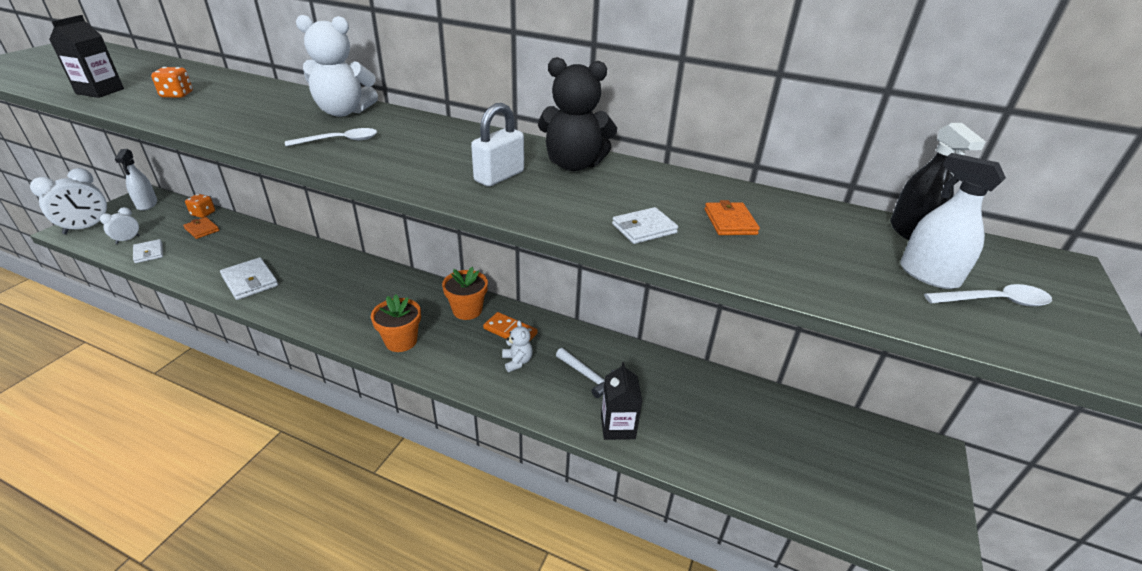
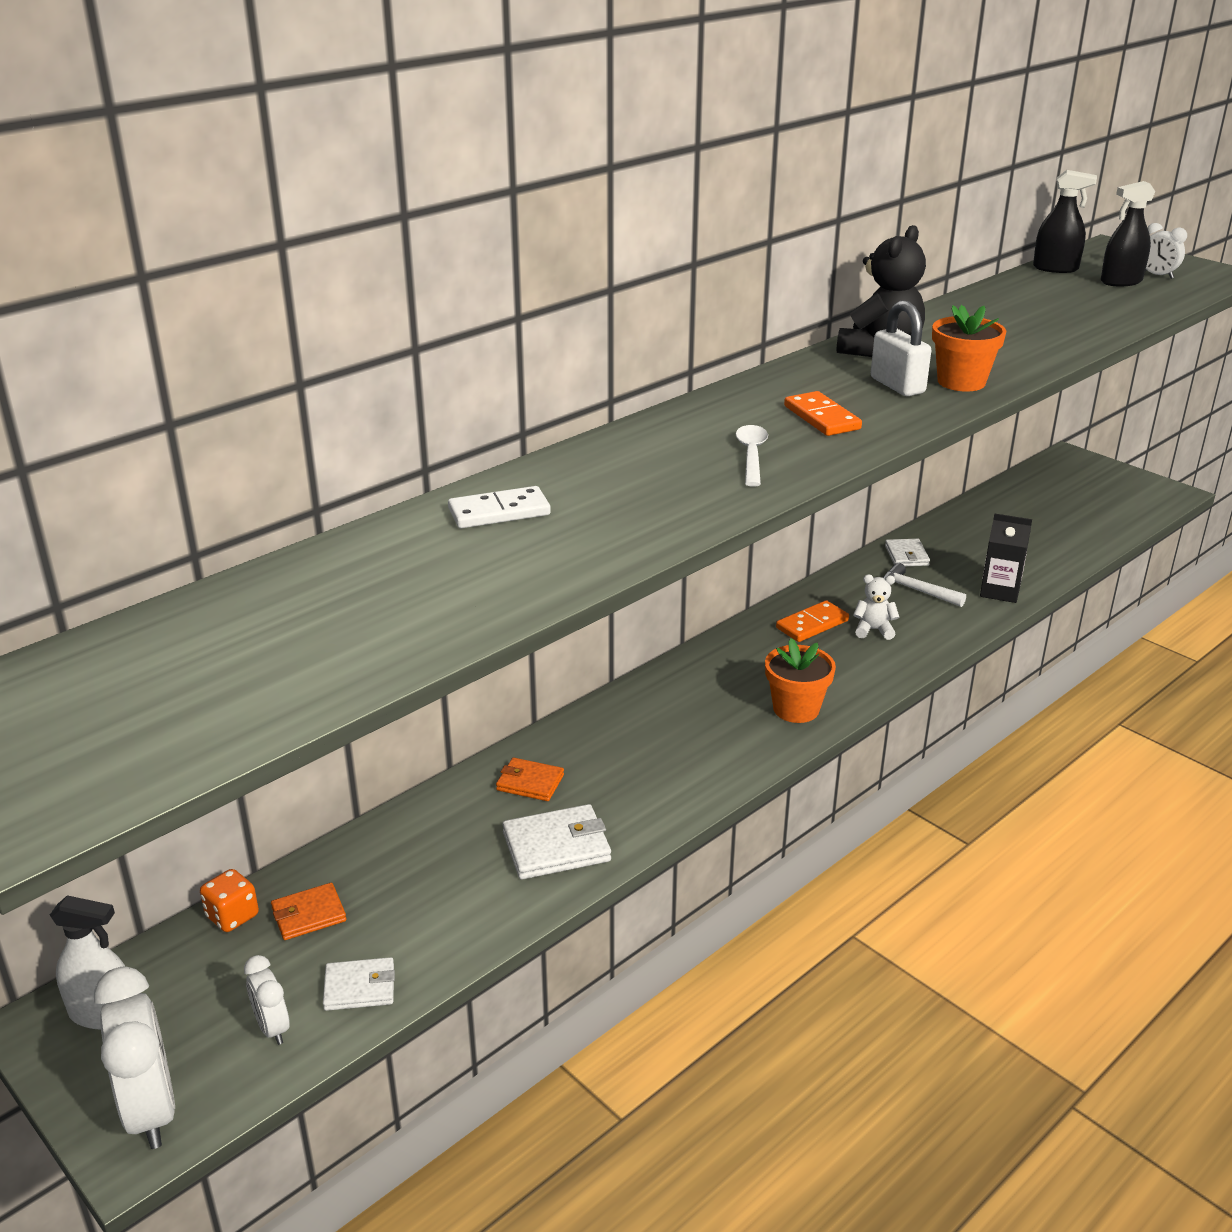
camera: 65 degrees left, 5 degrees down
(100, 91) = (388, 640): black carton -> none
(177, 95) = (466, 568): orange dice -> none
(247, 93) = (499, 512): none -> white domino
(343, 112) = (638, 448): white teddy bear -> none
(417, 156) = (821, 418): none -> orange domino
(467, 310) = (751, 648): orange flower pot -> orange flower pot (961, 382)
(587, 376) = (916, 591): white hammer -> white hammer turned 120 degrees counterclockwise
(644, 228) = (1030, 347): white wallet -> white wallet (906, 555)
(730, 222) = (1025, 317): orange wallet -> orange wallet (530, 782)
(928, 275) = (1121, 281): white spray bottle -> black spray bottle
(994, 301) = (1157, 275): white spoon -> white clock

